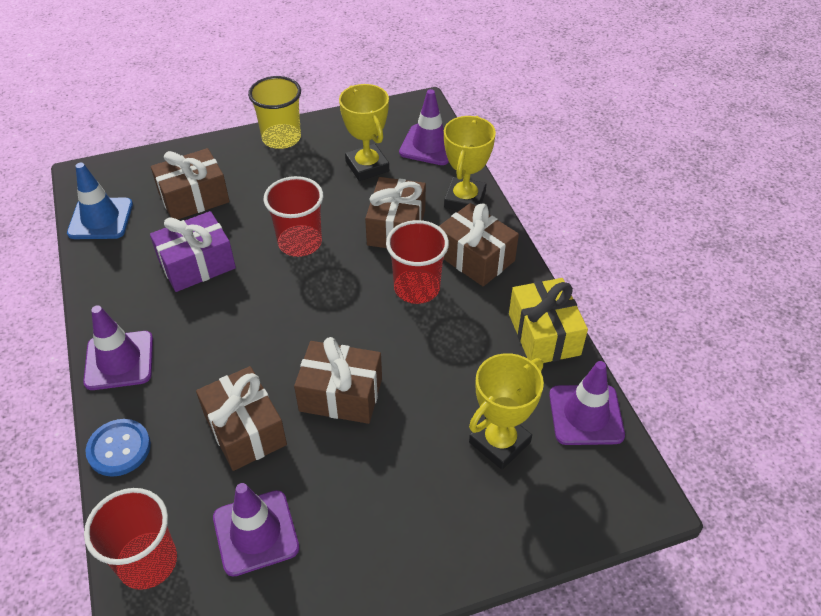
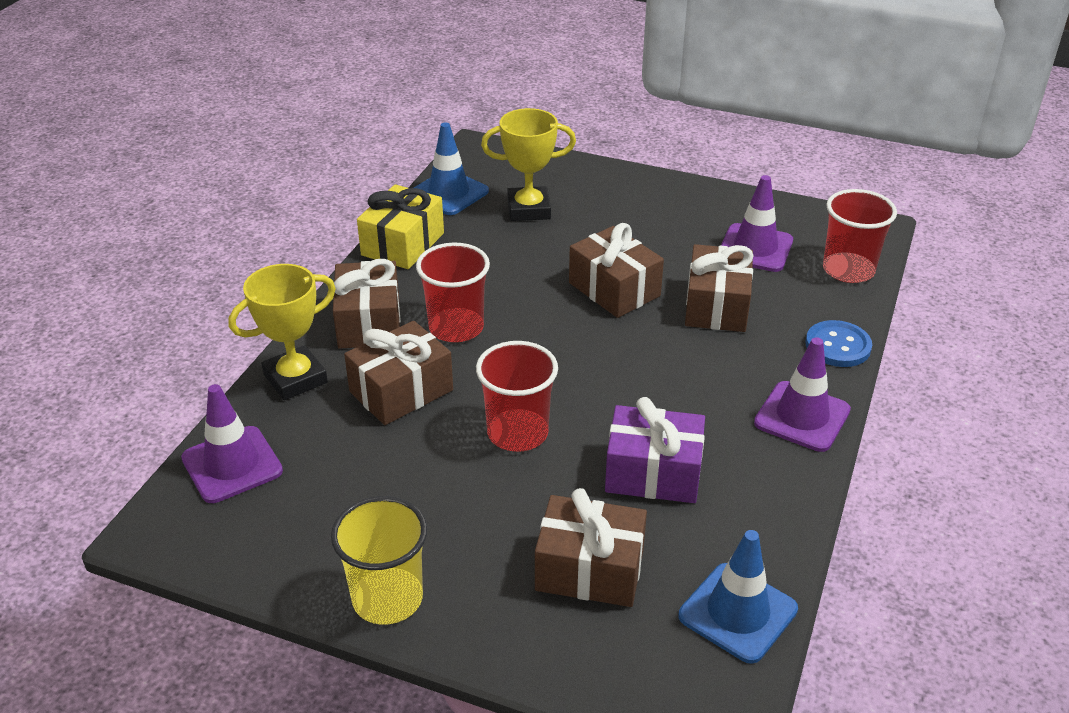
camera: 140 degrees left, 10 degrees down
(367, 166) = (337, 481): yellow trophy -> none
(586, 415) = (449, 193): purple traffic cone -> blue traffic cone

